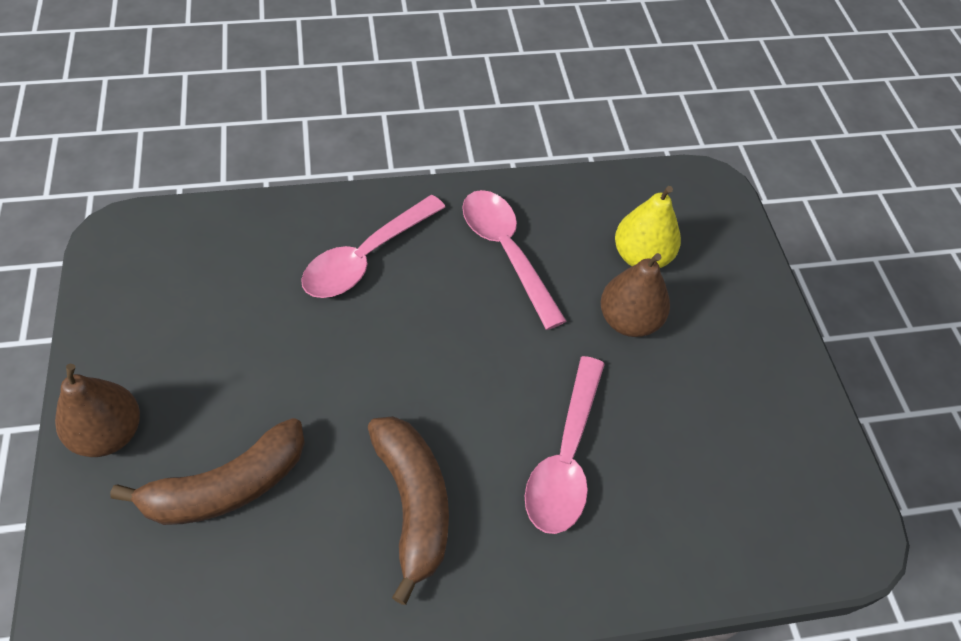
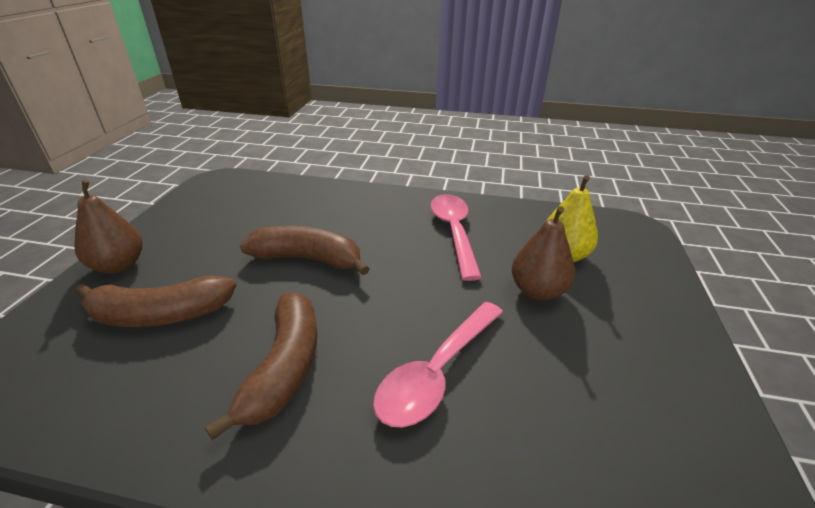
camera: 25 degrees right, 20 degrees down
(351, 349) = (308, 259): none -> brown banana
(366, 257) = (353, 216): pink spoon -> none

